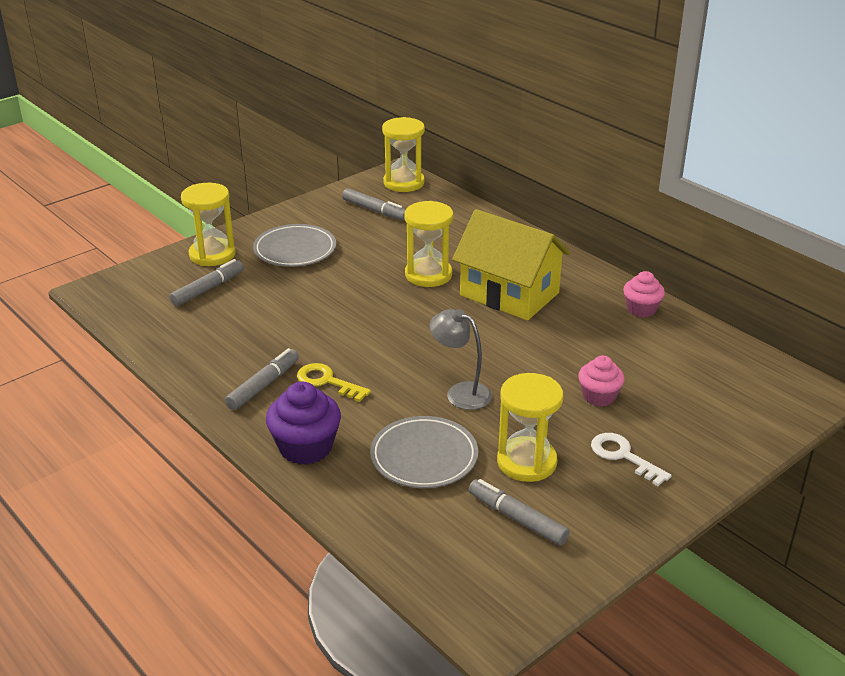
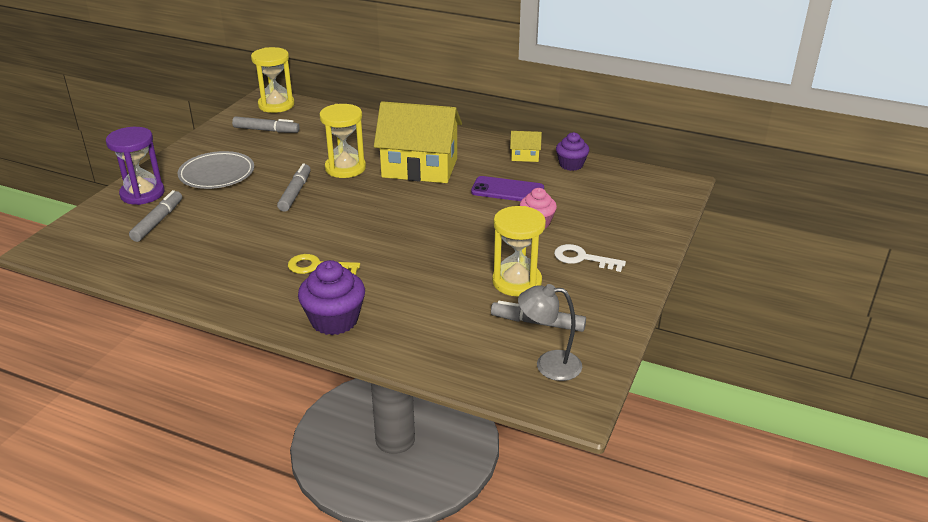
camera: 25 degrees left, 0 degrees up
(212, 254) = (142, 194): yellow hourglass -> purple hourglass
(263, 385) = (263, 283): grey marker -> grey marker (295, 193)
(424, 456) = (436, 300): grey plate -> none
(460, 392) = (432, 246): grey lamp -> grey lamp (548, 365)
(591, 347) = (507, 190): none -> purple phone
(641, 309) = (525, 156): pink cupcake -> yellow house
(691, 334) = (571, 165): none -> purple cupcake

